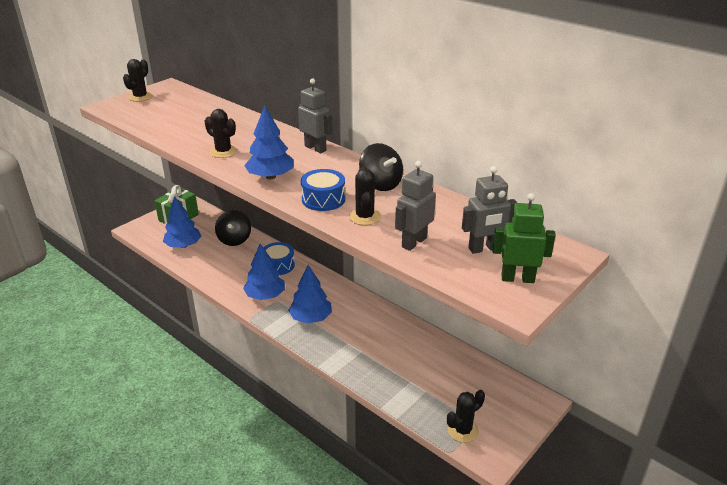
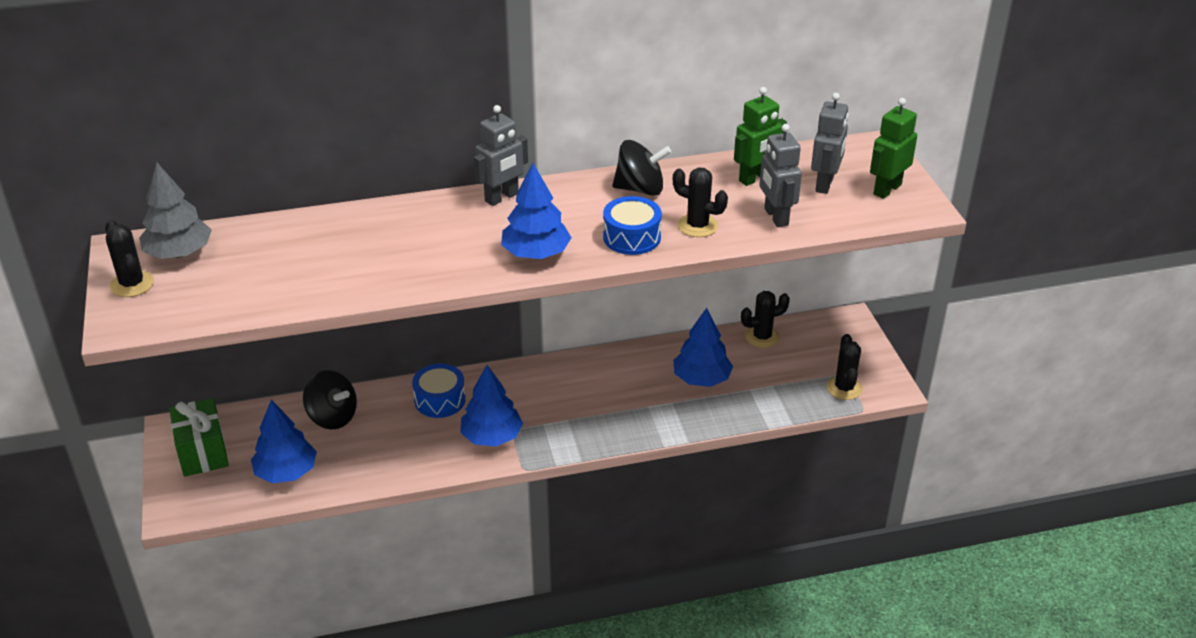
camera: 55 degrees left, 5 degrees up
(174, 97) = (179, 253): none -> grey tree
(223, 152) = (424, 266): black cactus -> black cactus (762, 337)
(311, 318) = (575, 416): blue tree -> blue tree (701, 379)
(315, 148) = (502, 197): grey robot -> grey robot turned 150 degrees clockwise
(451, 219) = (755, 178): none -> green robot

